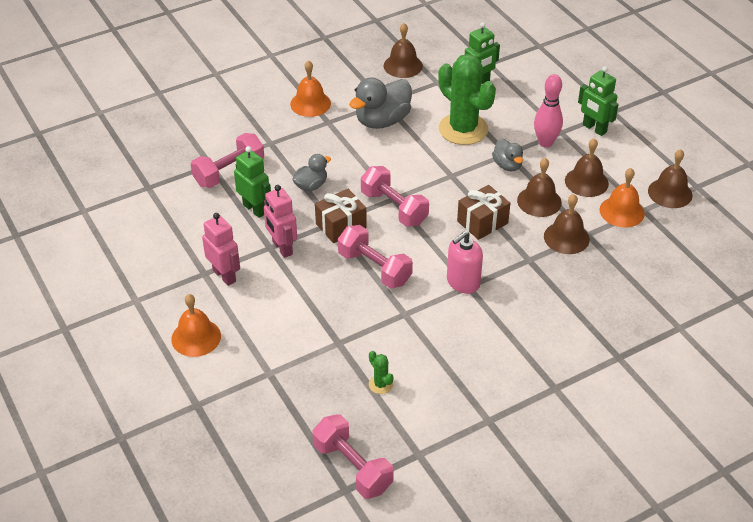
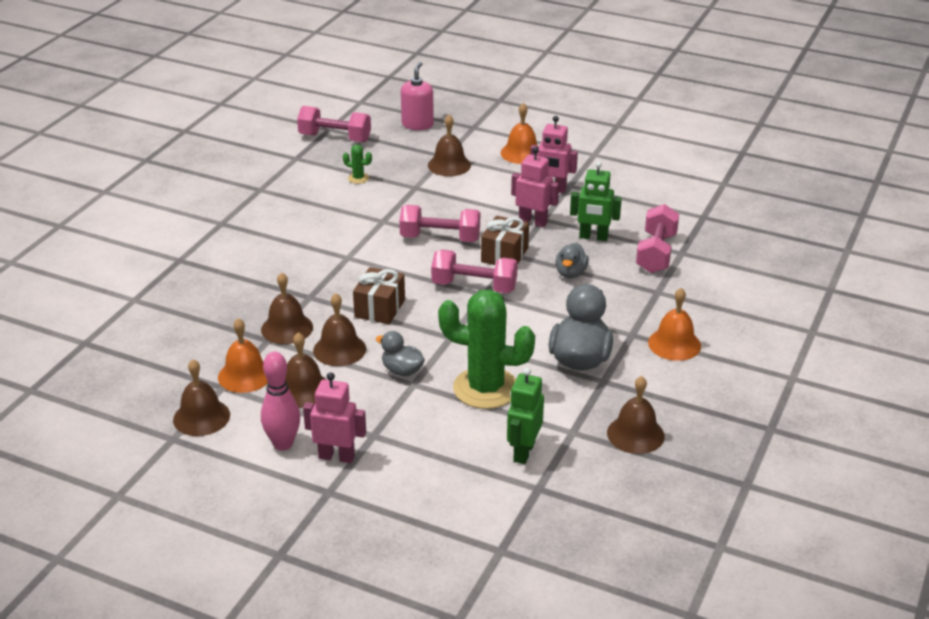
camera: 145 degrees right, 10 degrees down
(279, 357) = (449, 165): none -> brown bell
(463, 282) = (354, 258): pink soap dispenser -> pink soap dispenser (417, 124)
(545, 143) = (381, 413): pink bowling pin -> pink bowling pin (283, 444)
(594, 128) = (336, 456): green robot -> pink robot

